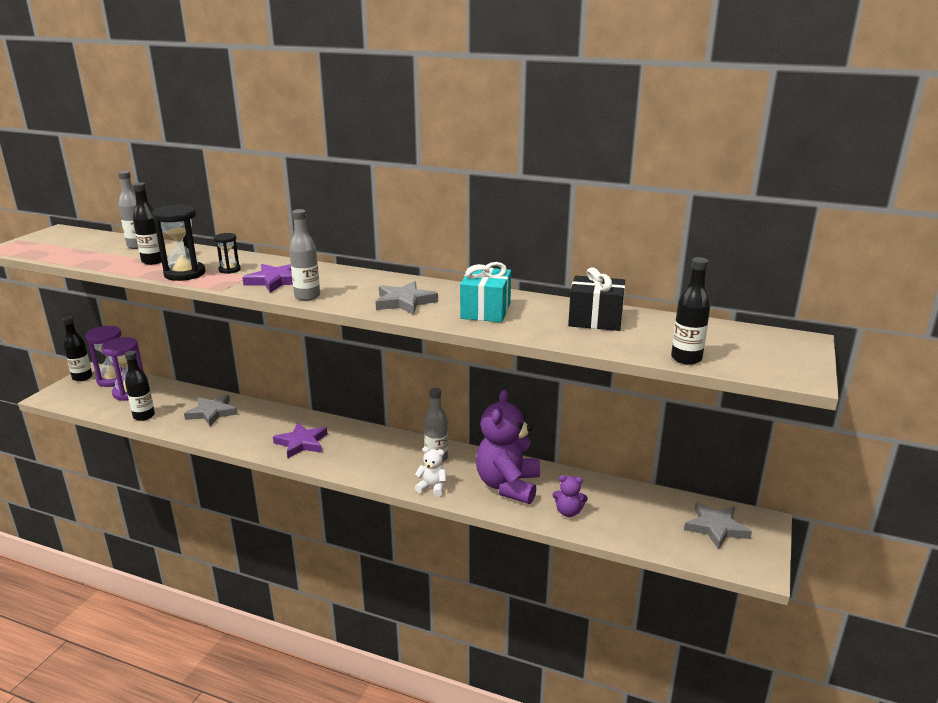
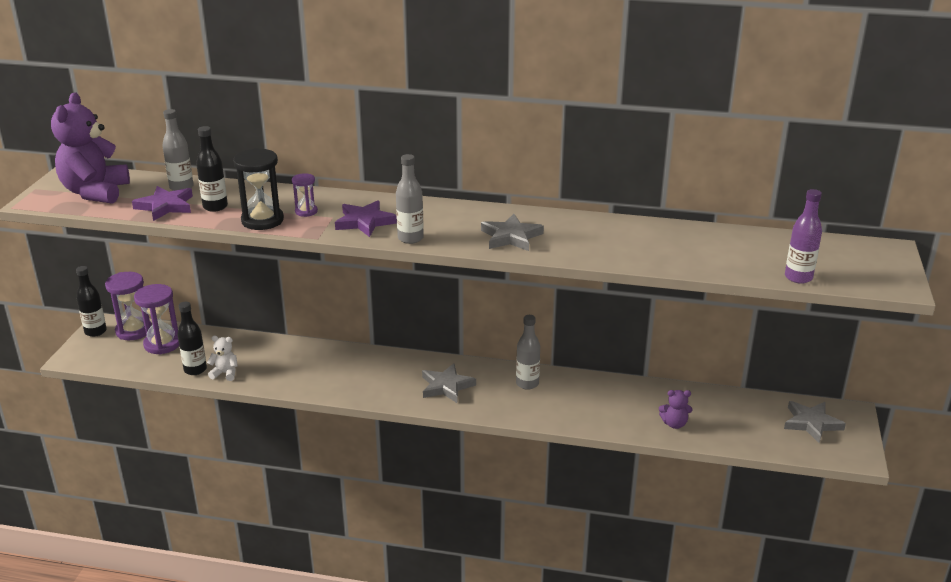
camera: 10 degrees left, 5 degrees up
(212, 412) = (268, 358): grey star -> grey star (446, 386)
(229, 270) = (306, 211): black hourglass -> purple hourglass
(301, 443) = (382, 382): purple star -> purple star (165, 206)
(432, 488) = (536, 414): white teddy bear -> white teddy bear (225, 373)
(485, 311) = (594, 241): turquoise gift -> none
(508, 485) = (608, 404): purple teddy bear -> purple teddy bear (95, 192)
(595, 320) = (701, 242): black gift -> none
(686, 358) = (798, 277): black bottle -> purple bottle

